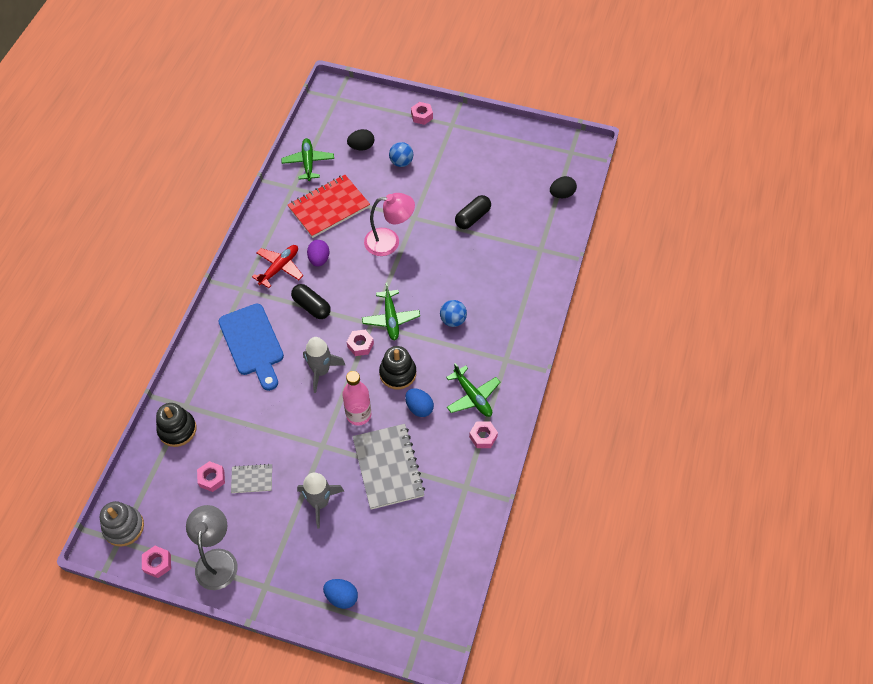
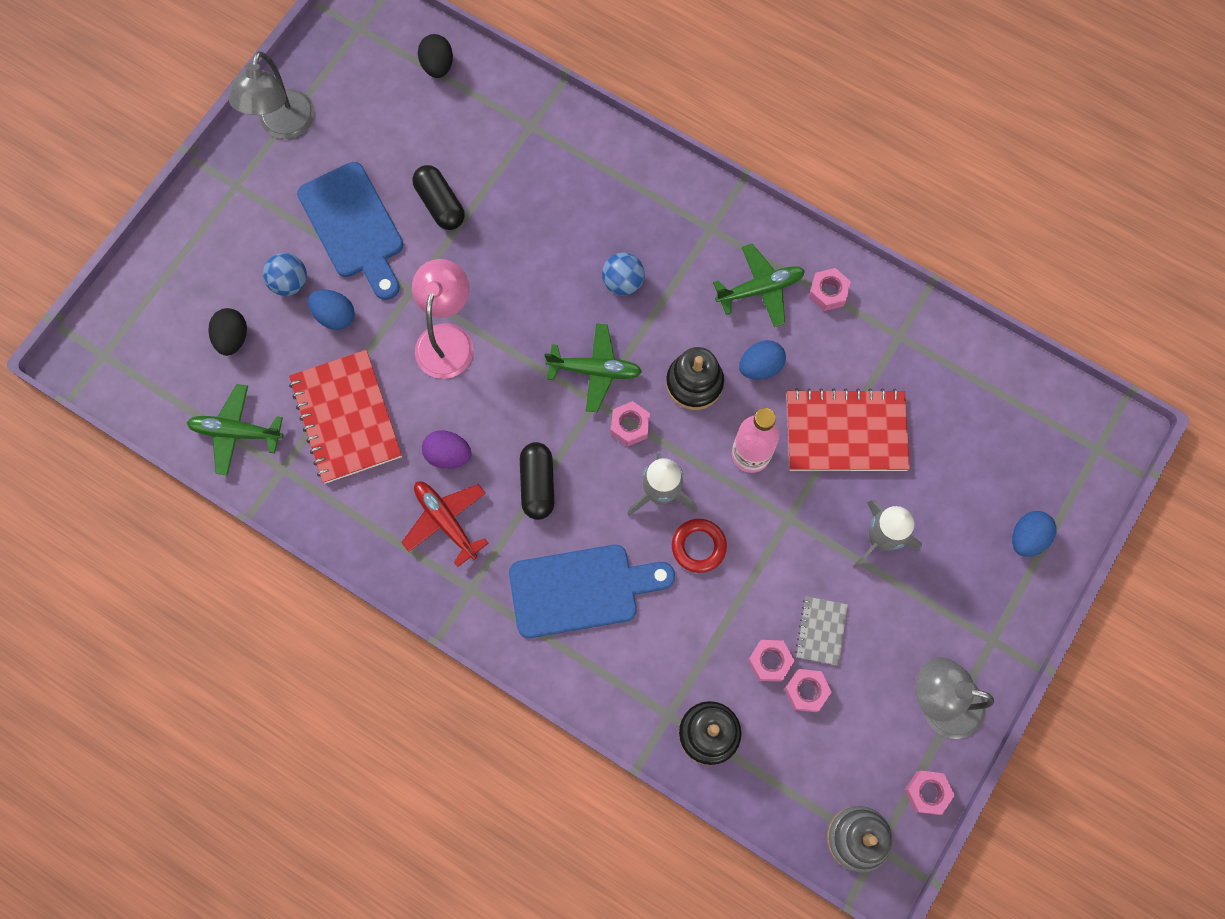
camera: 75 degrees left, 15 degrees up
(292, 399) = (698, 546): none -> red ring
(312, 306) = (537, 484): black capsule -> black capsule turned 60 degrees counterclockwise
(388, 187) = (335, 316): none -> blue egg
(388, 467) = (846, 432): grey notebook -> red notebook
(422, 116) = (200, 226): pink nut -> pink nut (770, 661)
(444, 182) = (354, 227): none -> blue cutting board
(495, 135) = (284, 126): none -> grey lamp

